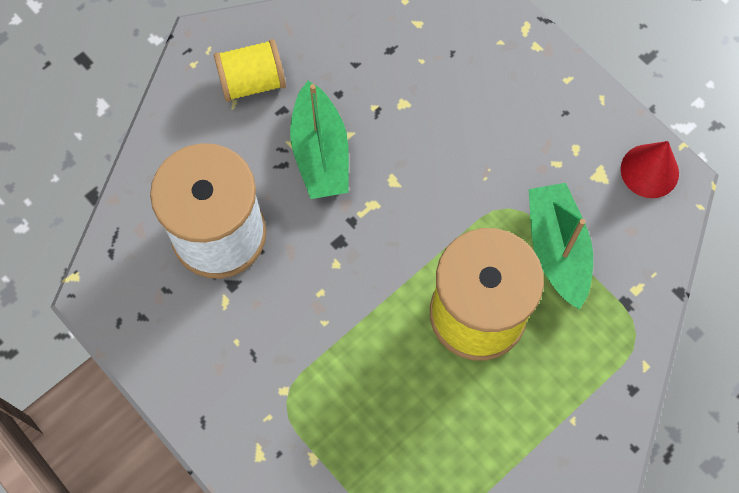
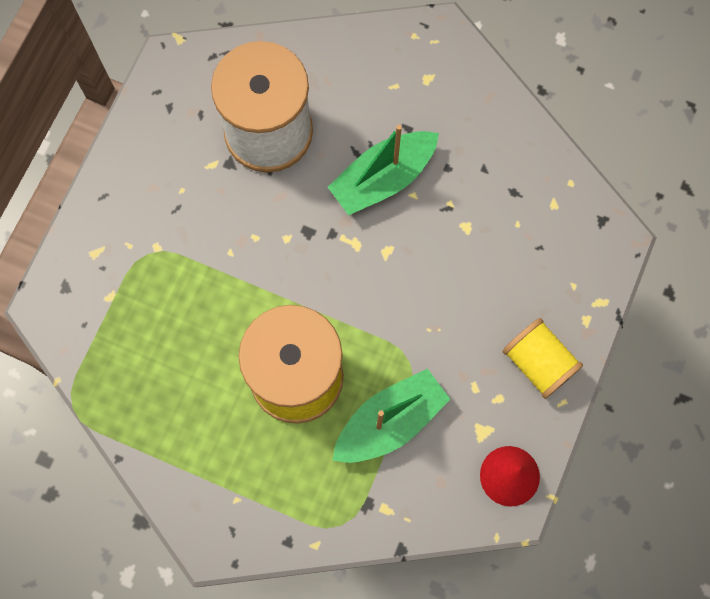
camera: 65 degrees right, 5 degrees up
(252, 82) = (422, 91): yellow spool -> yellow spool (538, 363)

